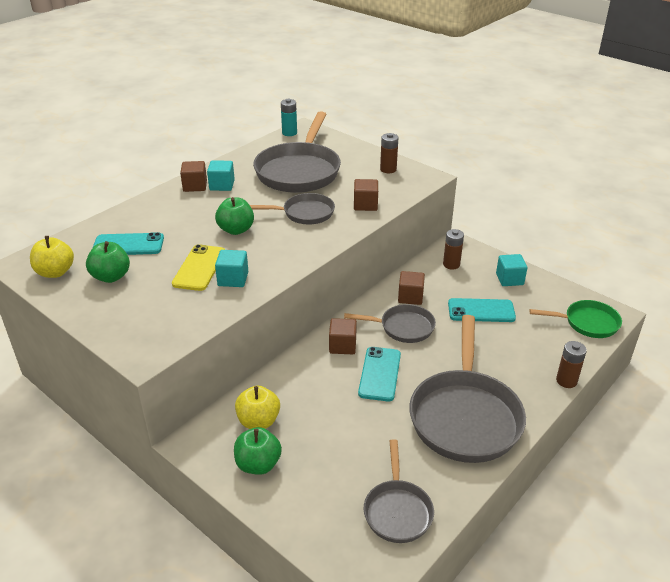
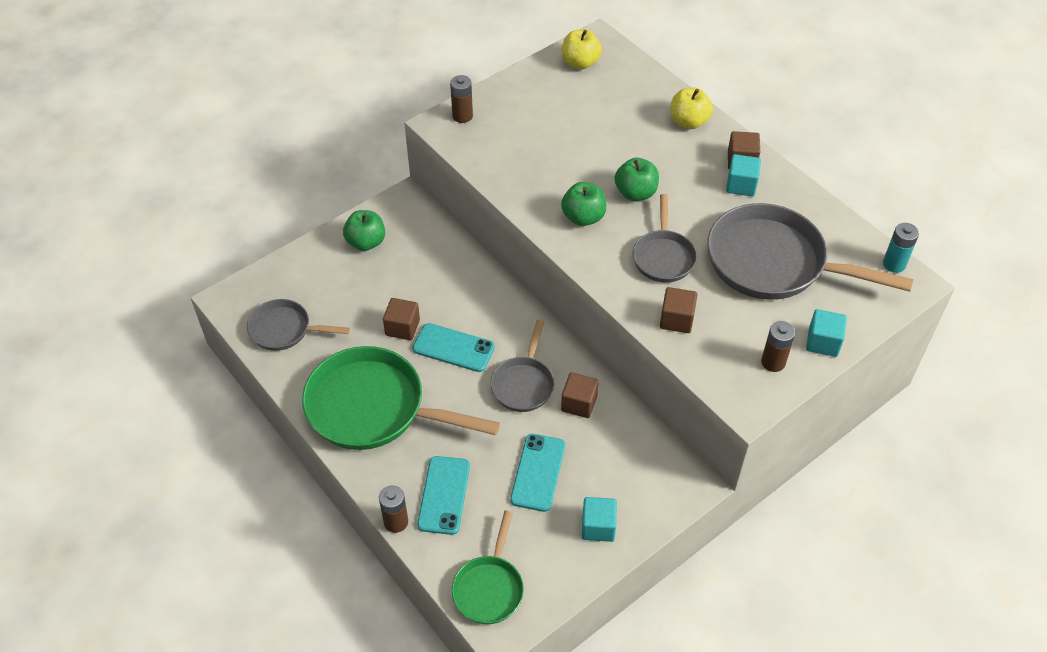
camera: 100 degrees right, 15 degrees up
(111, 276) = (564, 99): green apple -> green apple (583, 217)
(128, 245) = (619, 109): turquoise phone -> turquoise phone (444, 495)
(199, 268) = (566, 161): yellow phone -> none
(233, 279) = (540, 186): turquoise cube -> turquoise cube (823, 342)
(258, 421) = (416, 246): yellow apple -> yellow apple (688, 122)
(342, 346) = (505, 323): brown cube -> brown cube (402, 327)
(451, 264) = (642, 466): brown battery -> brown battery (462, 116)
(465, 416) = (373, 408): grey pan -> green pan

